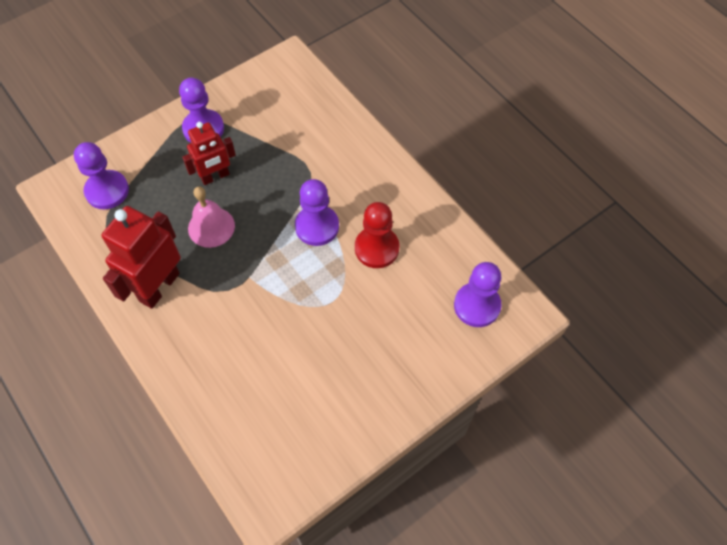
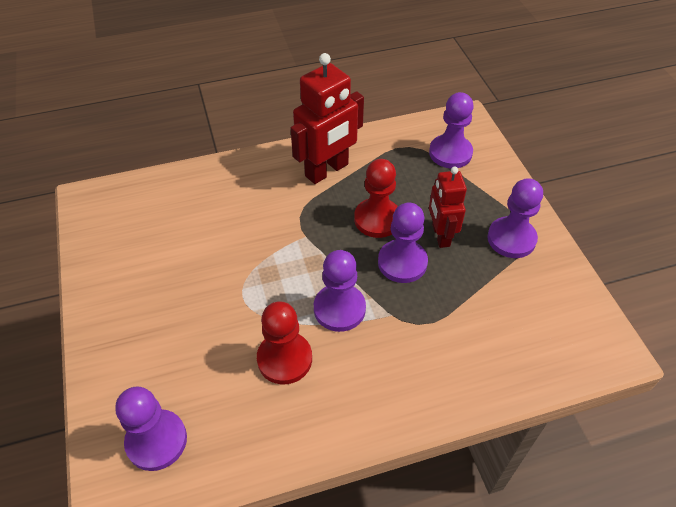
camera: 110 degrees right, 10 degrees down
(159, 287) = (327, 170): red robot -> red robot turned 90 degrees clockwise
(211, 227) = (377, 219): pink bell -> red pawn
(254, 196) = (402, 262): none -> purple pawn

